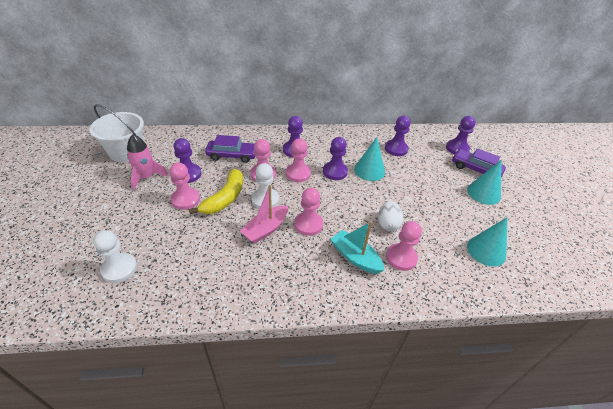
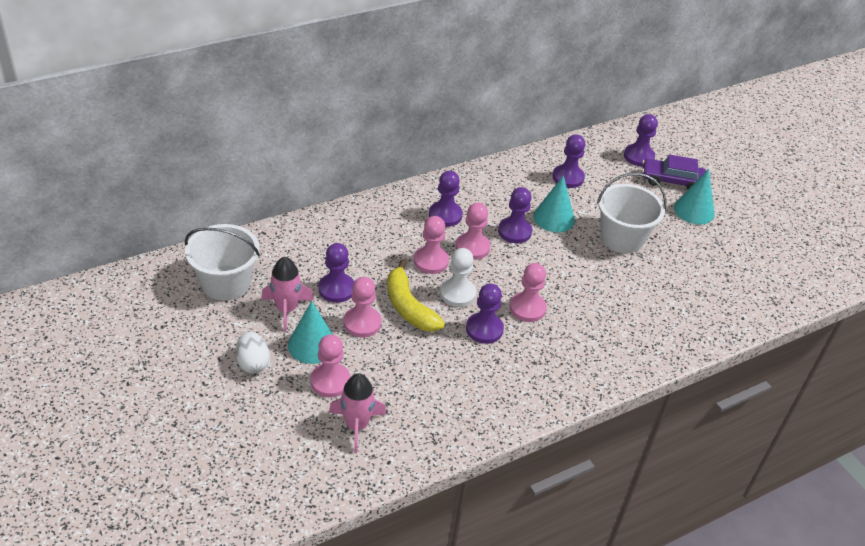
camera: 25 degrees left, 0 degrees up
(119, 269) = (356, 425): white pawn -> pink rocket
(225, 198) = (408, 306): yellow banana -> yellow banana turned 150 degrees clockwise
(232, 155) = (372, 246): purple car -> none
(265, 229) = (484, 329): pink boat -> purple pawn
(355, 257) = (599, 329): turquoise boat -> none
(388, 224) = (612, 280): white egg -> white egg (253, 363)
(401, 257) = (645, 314): pink pawn -> pink pawn (330, 381)
(413, 197) = (622, 238): none -> white bucket
(486, 250) = (724, 279): turquoise cone -> turquoise cone (312, 344)

